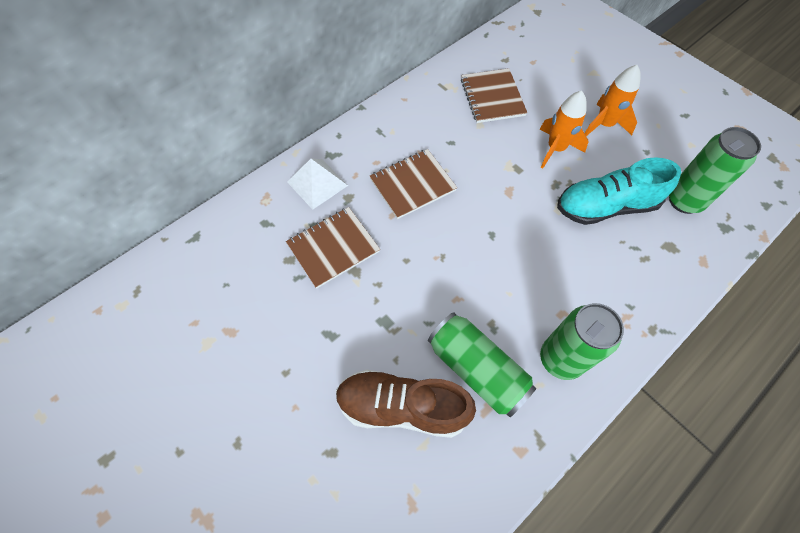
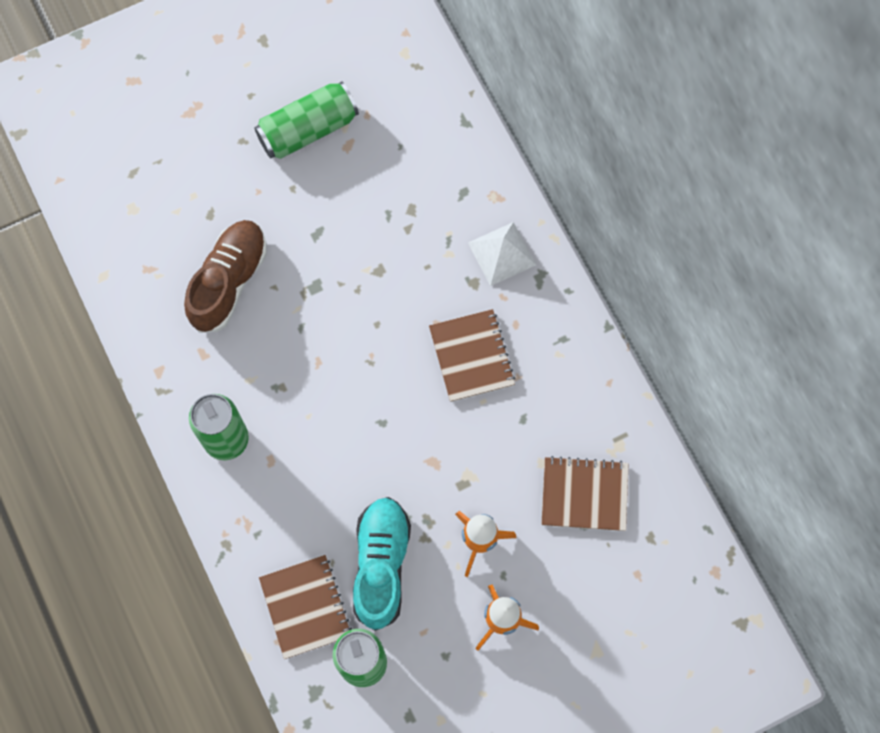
camera: 105 degrees right, 10 degrees up
(333, 248) = (412, 254): brown notebook -> brown notebook (305, 607)
(477, 369) = (241, 358): green can -> green can (308, 130)

